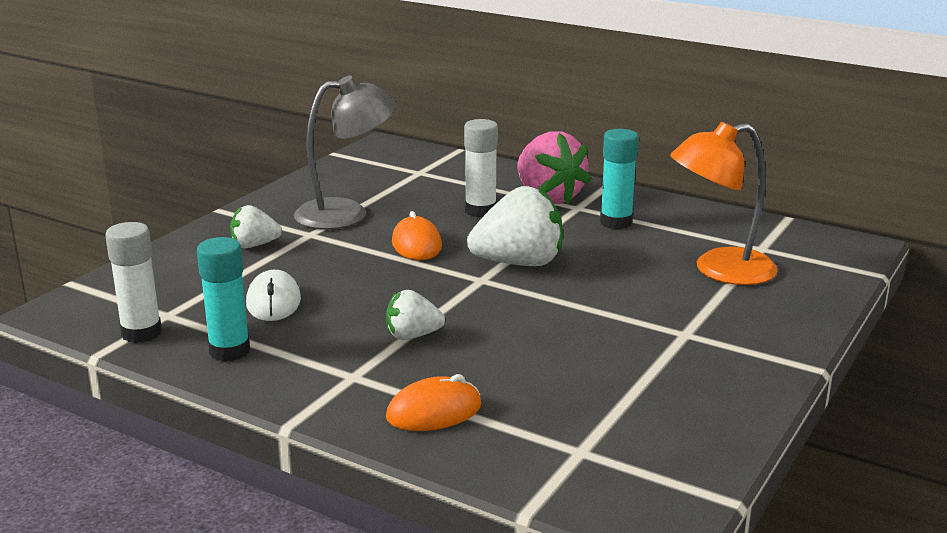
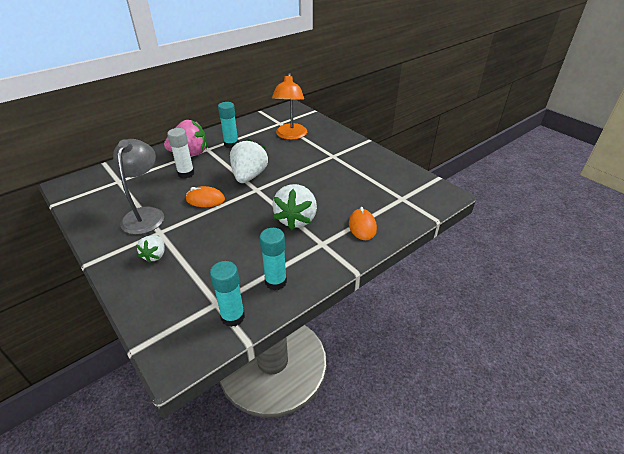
camera: 70 degrees left, 15 degrees up
(141, 333) = (233, 317): white glue stick -> turquoise glue stick
(273, 302) = (231, 258): white mouse -> none
(412, 336) = (296, 219): white strawberry -> white strawberry, size x1.82

